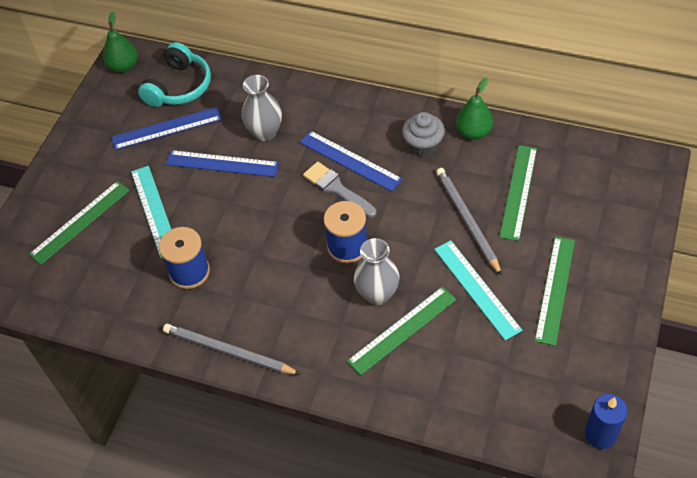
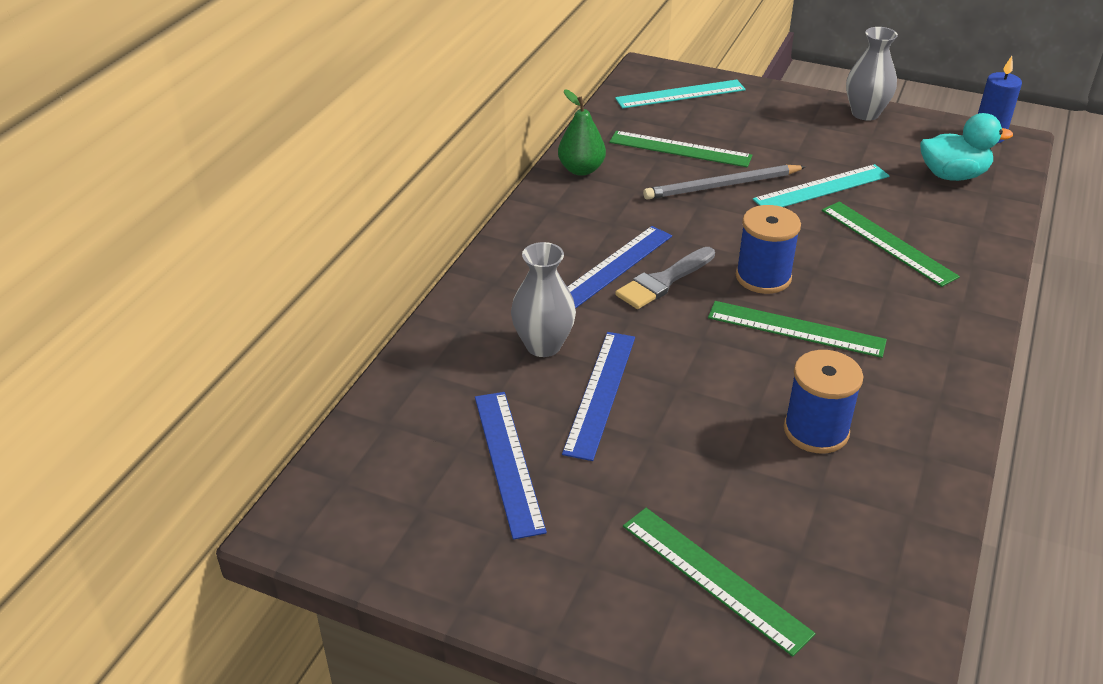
camera: 90 degrees left, 15 degrees down
(124, 66) = (327, 527): green pear -> none
(154, 211) = (693, 475): turquoise ruler -> turquoise ruler (680, 94)
(179, 87) = (410, 445): turquoise headphones -> none
(228, 351) = (950, 390): grey pencil -> none
(377, 294) = (837, 258): grey vase -> grey vase (865, 113)
(423, 145) = (596, 207): grey cupcake -> none
(517, 392) = (953, 175): none -> turquoise duck
(555, 289) = (817, 141): green ruler -> green ruler (795, 329)

